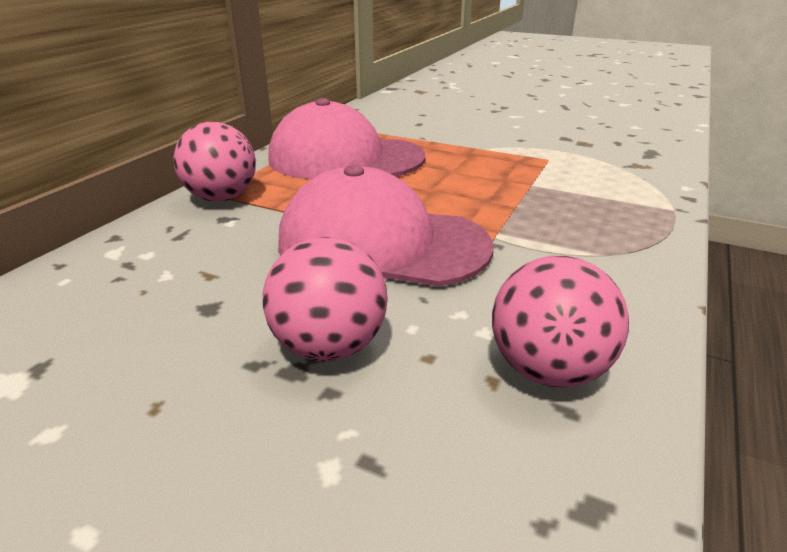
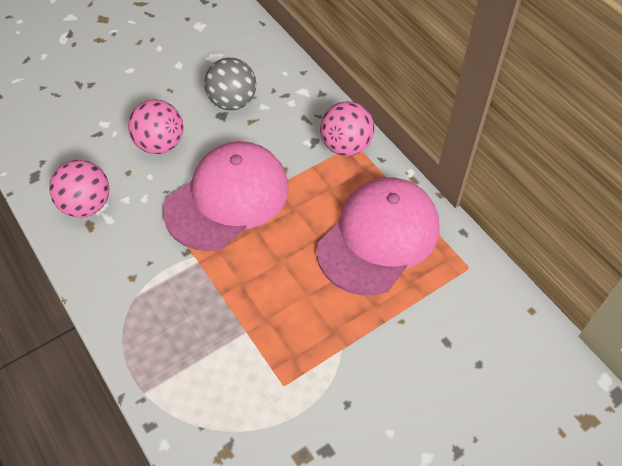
camera: 120 degrees right, 25 degrees up
(167, 306) = (232, 102): none -> grey ball

